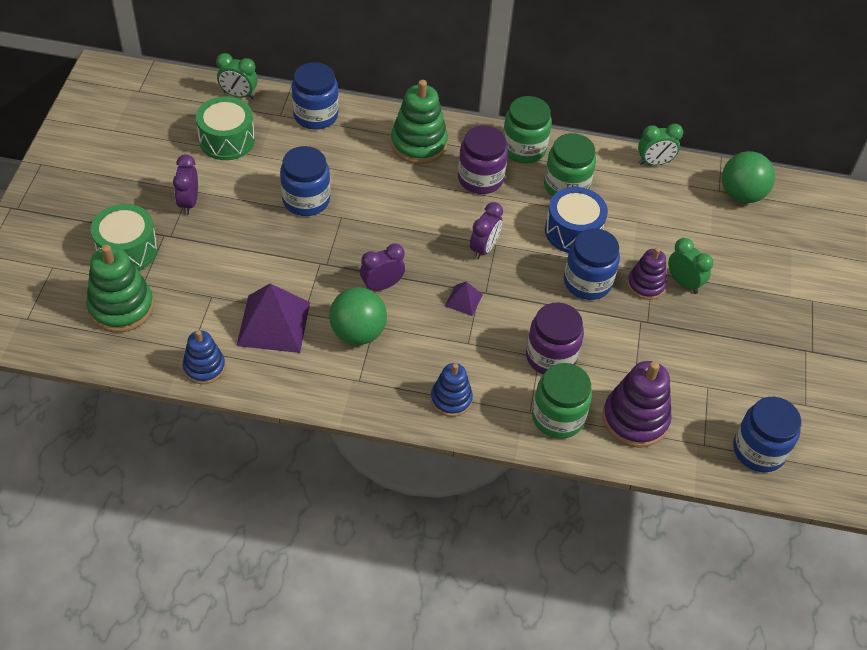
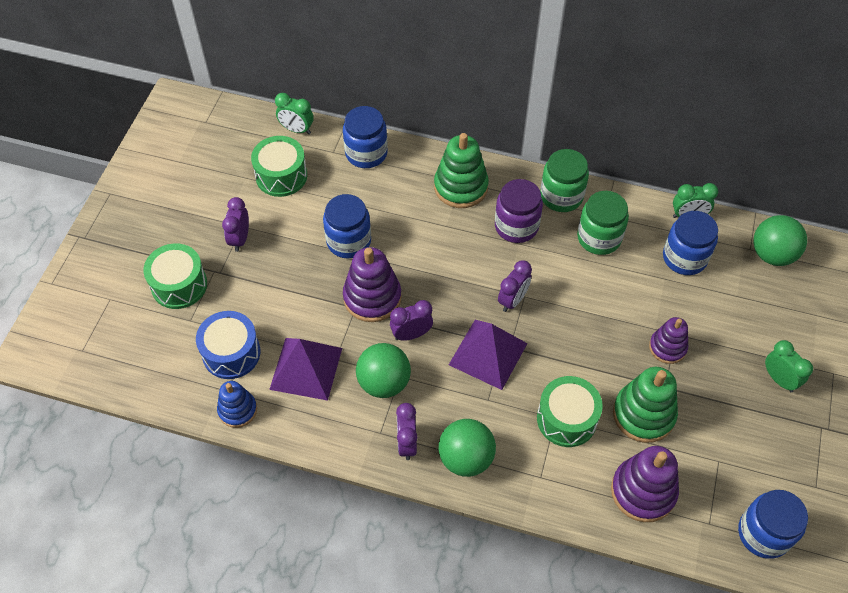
camera: 10 degrees right, 5 degrees up
(121, 307) = (168, 343): green stacking toy -> green stacking toy (643, 414)
(337, 252) = (372, 297): none -> purple stacking toy
(388, 389) = (407, 443): none -> purple clock
(451, 399) = (466, 458): blue stacking toy -> green ball
(463, 300) = (488, 354): purple pyramid -> purple pyramid, size x2.08
(551, 357) = (566, 419): purple jar -> green drum
(558, 417) = (567, 484): green jar -> none
(573, 231) = (601, 286): blue drum -> blue drum (231, 353)
(587, 282) = (610, 341): blue jar -> blue jar (684, 258)
(683, 283) = (705, 347): green clock -> green clock (779, 379)

